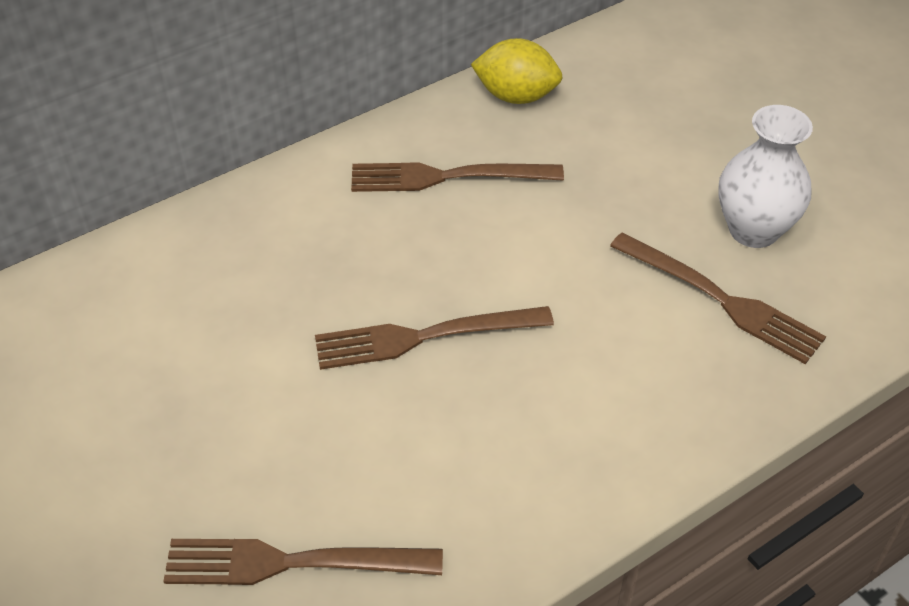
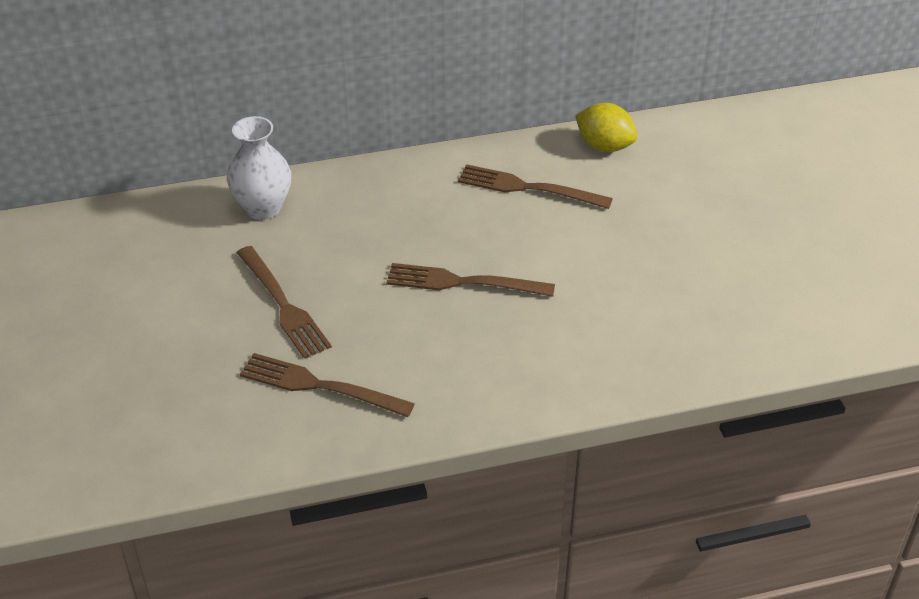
camera: 20 degrees right, 5 degrees down
(722, 300) = (681, 311): brown fork -> brown fork (284, 305)
(753, 230) = (730, 273): white vase -> white vase (263, 208)

